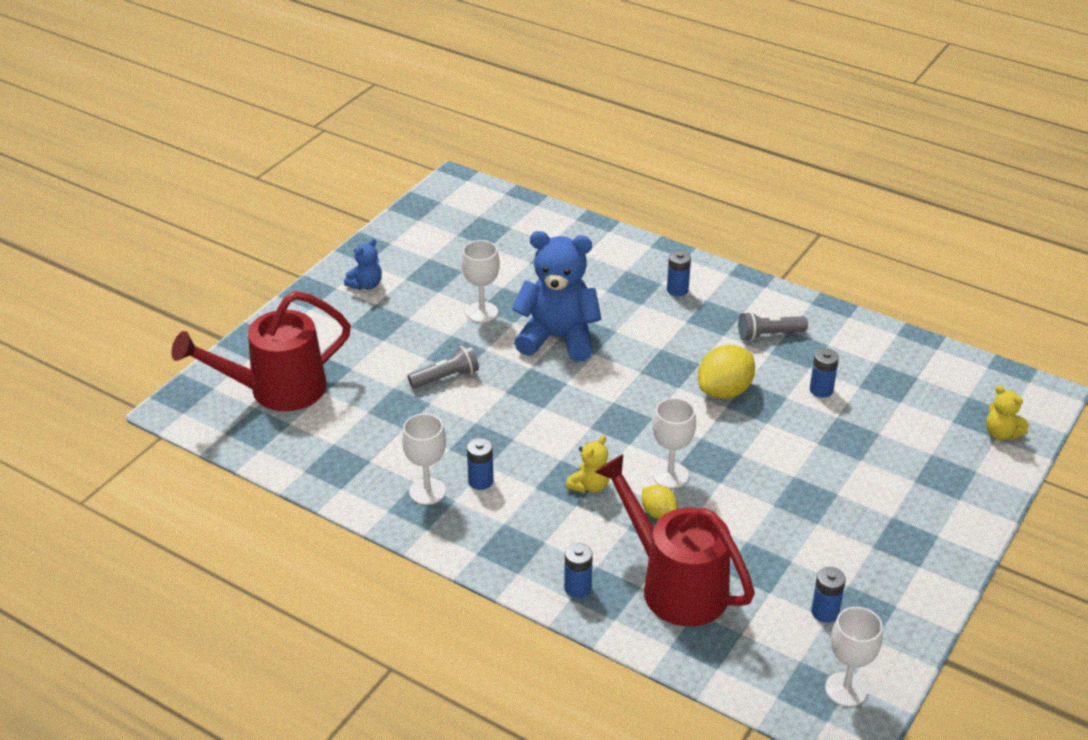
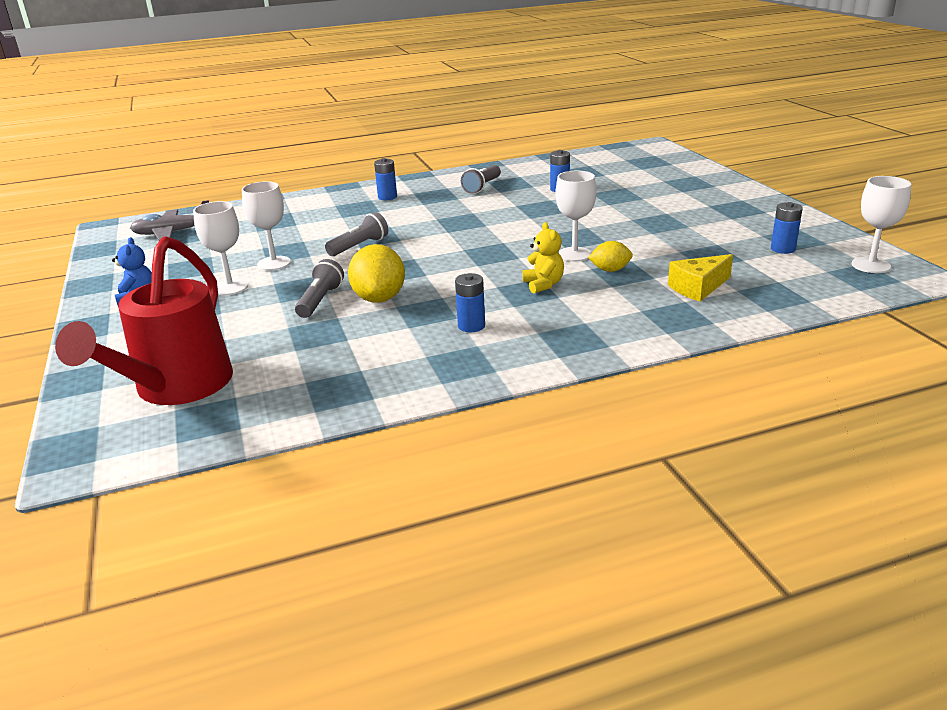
camera: 50 degrees left, 10 degrees down
(427, 491) = (447, 354): white goblet -> white goblet (230, 287)
(480, 221) = (172, 233): none -> grey plane
(558, 338) = (359, 246): blue teddy bear -> grey flashlight
(577, 588) = (658, 325): blue battery -> none
(675, 584) = (698, 288): red watering can -> yellow cheese
(724, 391) = (514, 213): yellow lemon -> yellow lemon (379, 298)
(1001, 433) = (670, 161): yellow teddy bear -> none

